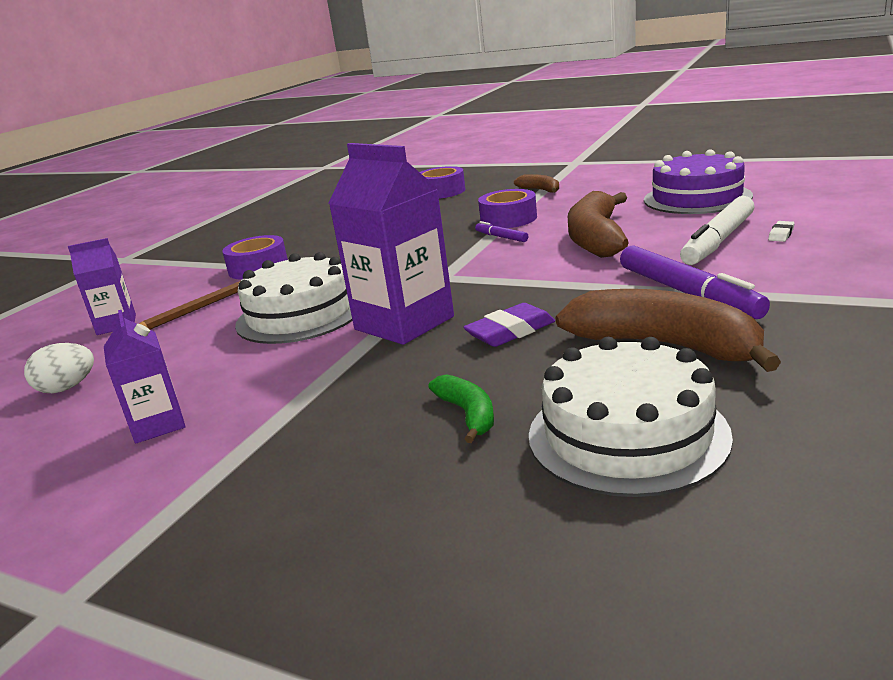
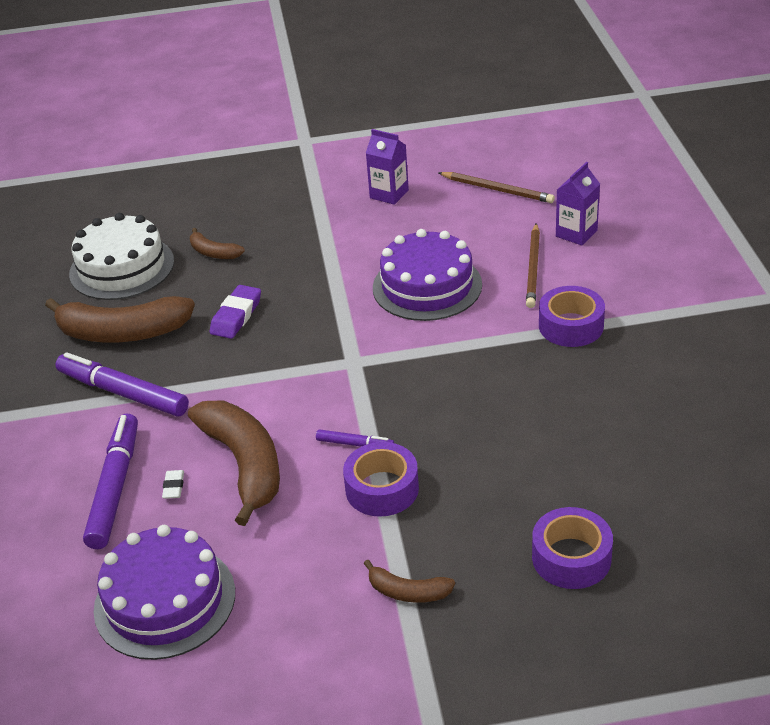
camera: 145 degrees right, 15 degrees up
(67, 388) = (497, 190): white egg -> brown pencil
(300, 314) = (427, 286): white cake -> purple cake
(404, 323) = (326, 301): purple carton -> none
(468, 414) = (213, 252): green banana -> brown banana
(718, 241) = (115, 487): white marker -> purple marker
(781, 234) = (55, 514): white eraser -> white eraser (174, 487)

